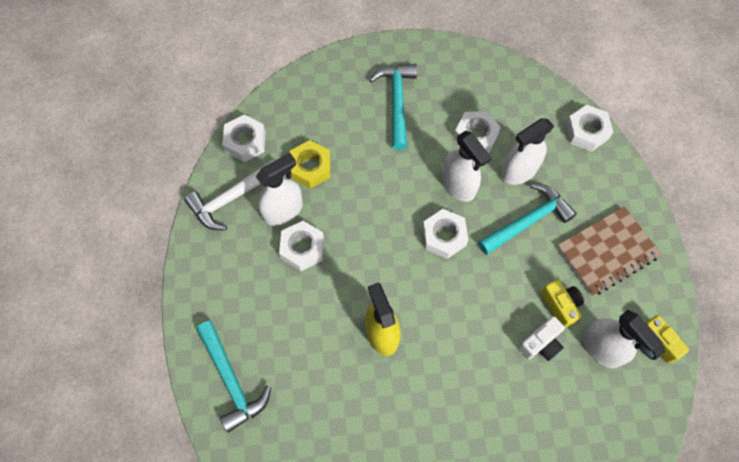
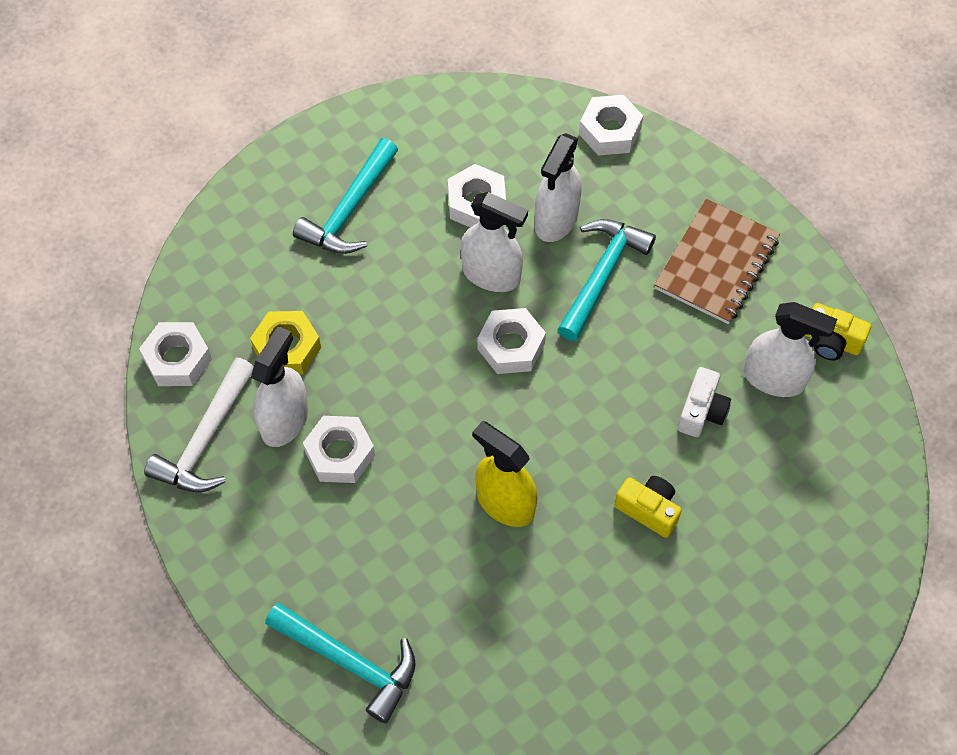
camera: 30 degrees left, 5 degrees down
(396, 102) = (349, 210): turquoise hammer -> turquoise hammer turned 120 degrees counterclockwise
(560, 305) = (698, 354): yellow camera -> yellow camera (648, 509)

